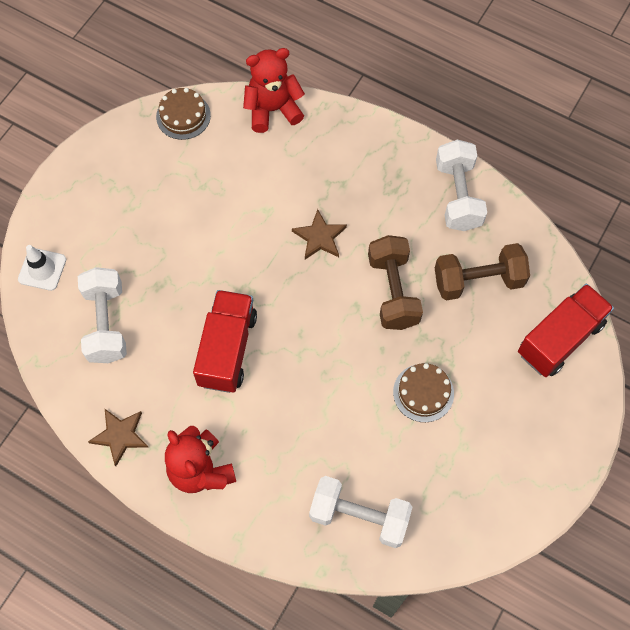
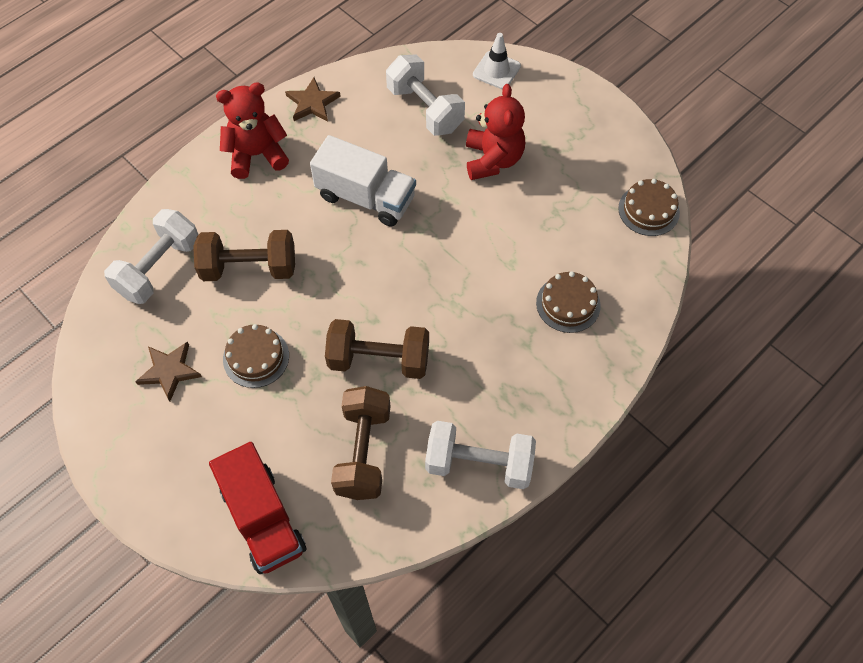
camera: 105 degrees right, 5 degrees down
(106, 323) = (425, 109): white dumbbell -> white dumbbell turned 45 degrees clockwise
(227, 349) = (365, 197): red truck -> white truck
(273, 110) = (640, 296): red teddy bear -> red teddy bear (493, 160)
(295, 160) = (568, 304): none -> brown cake
(319, 237) = (465, 305): brown star -> brown star (169, 371)
(334, 430) = (249, 268): none -> brown dumbbell

